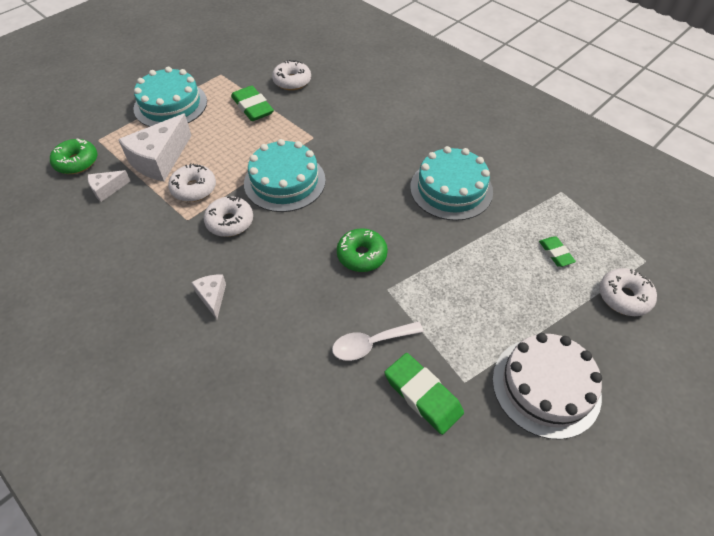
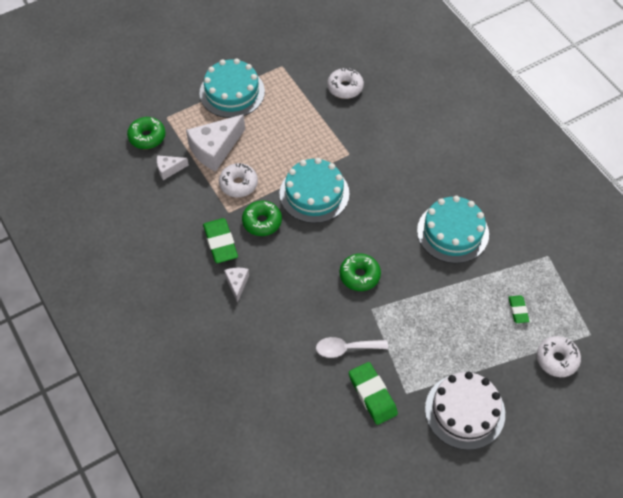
camera: 15 degrees right, 5 degrees up
(230, 222) = (262, 222): white donut -> green donut
(252, 107) = (303, 110): green eraser -> green eraser (220, 243)

